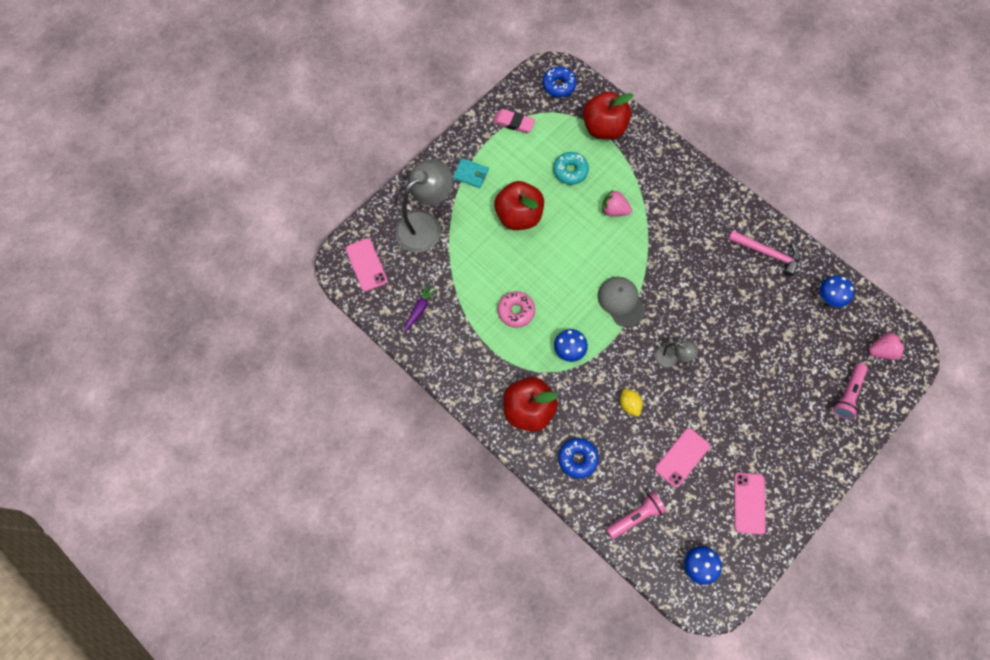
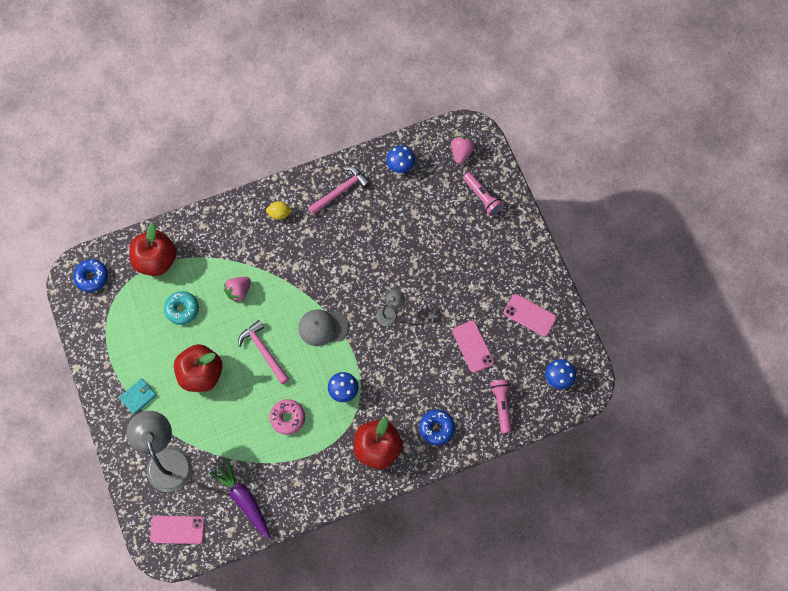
camera: 65 degrees left, 0 degrees up
(419, 309) = (244, 500): purple carrot -> purple carrot, size x1.73
(514, 123) = (107, 335): pink eraser -> none
(569, 259) = (263, 351): none -> pink hammer
(629, 404) = (412, 365): yellow lemon -> yellow lemon (279, 214)

